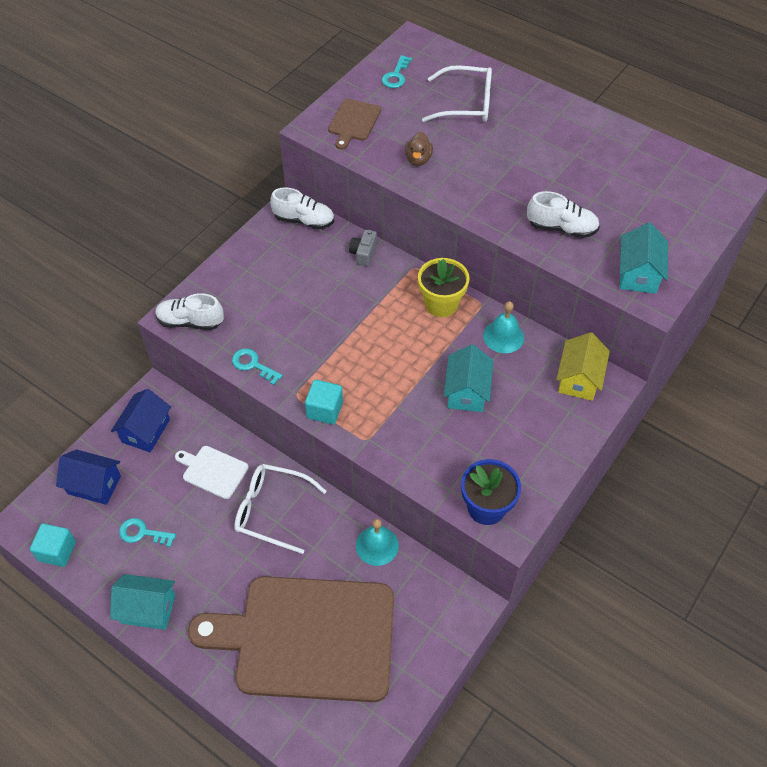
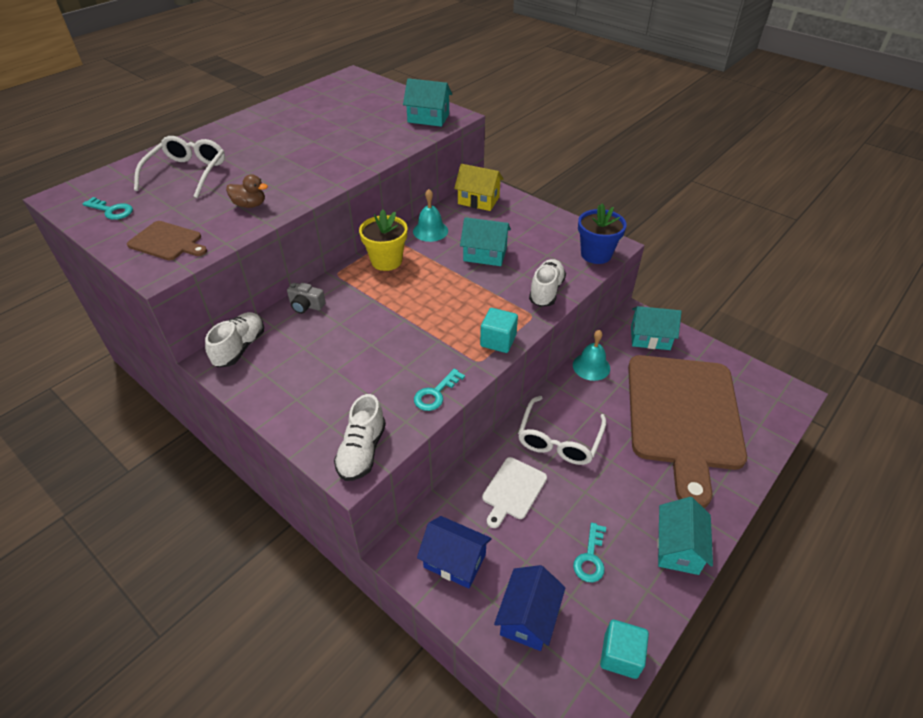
camera: 85 degrees left, 10 degrees down
(432, 616) = (650, 338): none -> turquoise house
(561, 228) = (370, 142): white shoe -> white shoe (546, 291)

